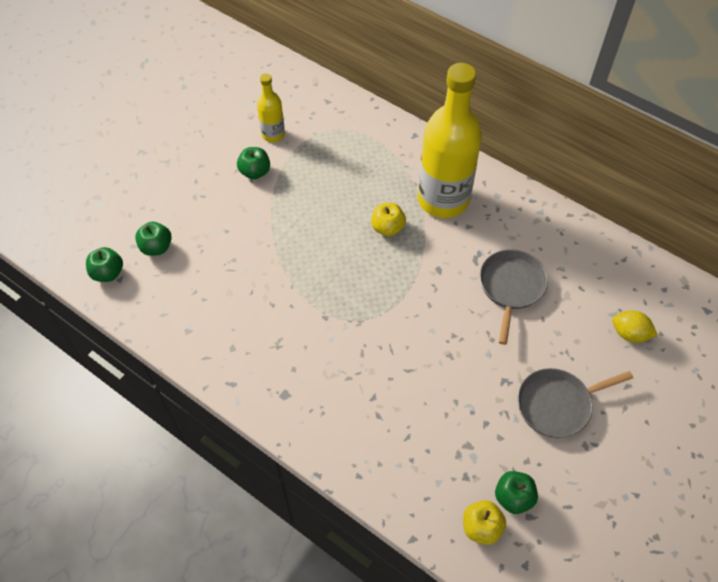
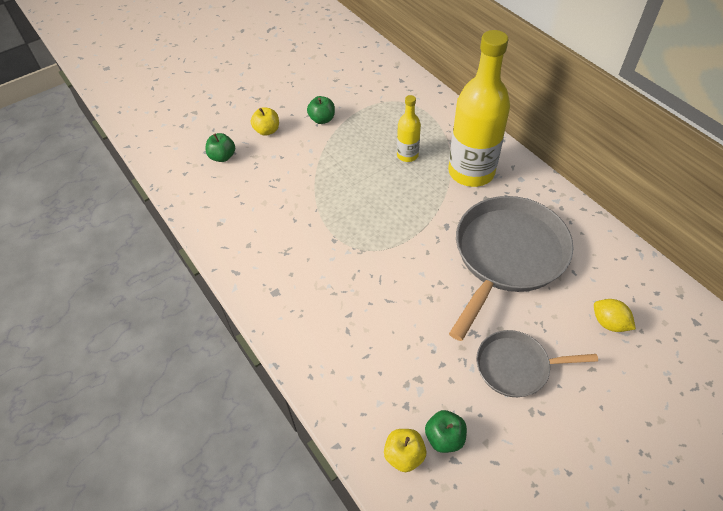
camera: 20 degrees right, 5 degrees down
(108, 273) = (178, 167): green apple -> none
(273, 134) = (347, 95): yellow bottle -> yellow bottle (407, 155)
(387, 228) = (414, 183): yellow apple -> yellow apple (267, 130)
(511, 287) = (507, 255): grey pan -> grey pan, size x1.80

